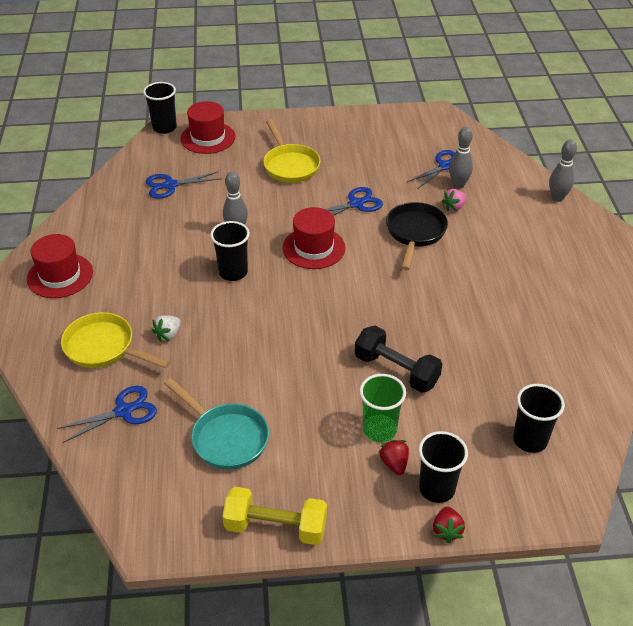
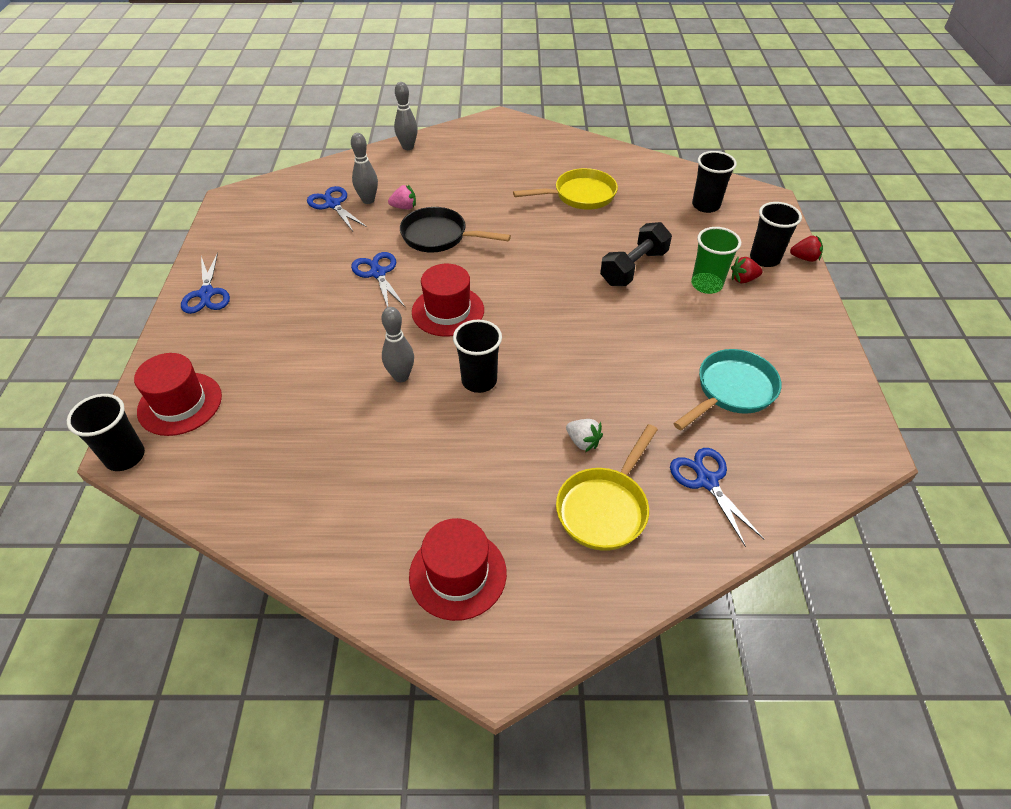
camera: 85 degrees left, 5 degrees up
(170, 185) = (281, 446): blue scissors -> blue scissors (207, 294)
(276, 527) = (829, 357): yellow dumbbell -> none
(290, 165) = (282, 322): yellow pan -> yellow pan (580, 195)
(454, 207) = (404, 207): pink strawberry -> pink strawberry turned 60 degrees counterclockwise

